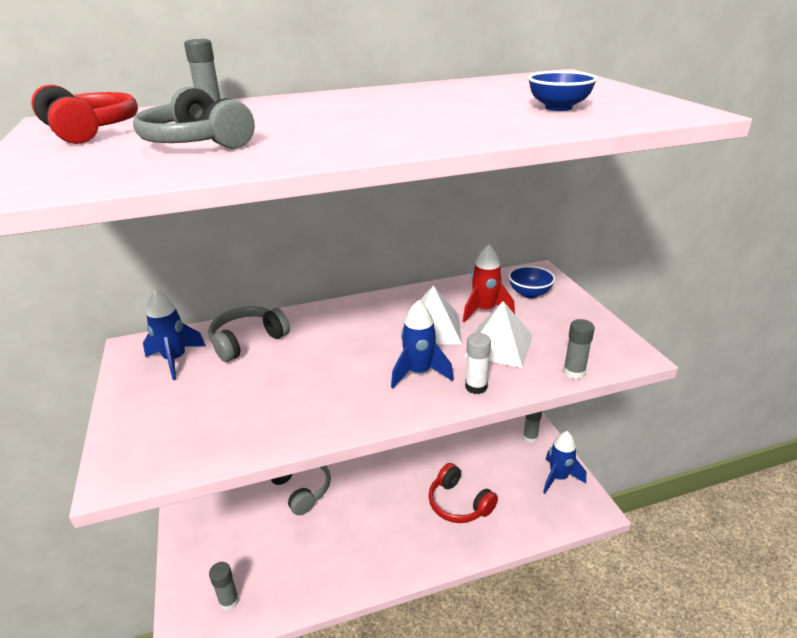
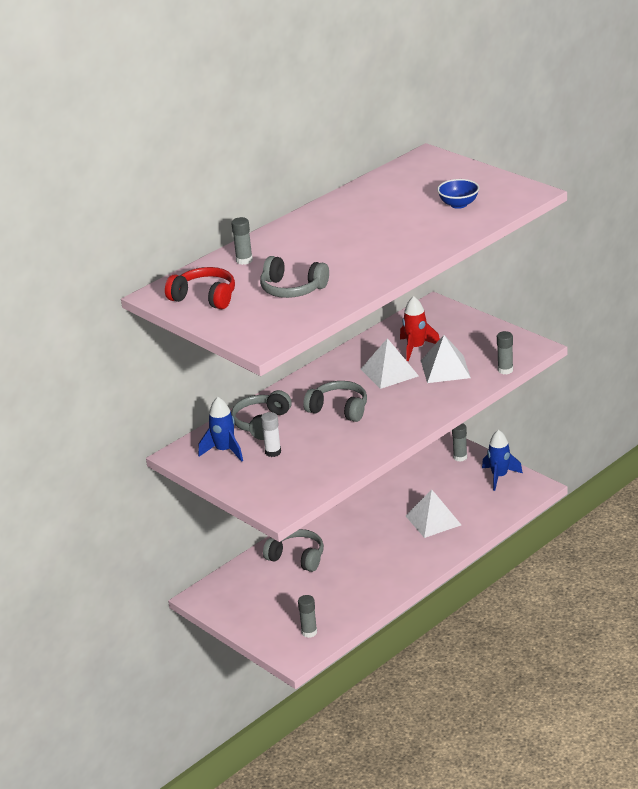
camera: 25 degrees left, 0 degrees up
(338, 354) = (339, 409): none -> grey headphones
(419, 373) = (406, 402): blue rocket -> none
(459, 503) = (433, 520): red headphones -> white pyramid
(476, 387) = (450, 398): white glue stick -> white glue stick (273, 452)
(529, 293) = (439, 325): blue bowl -> none

